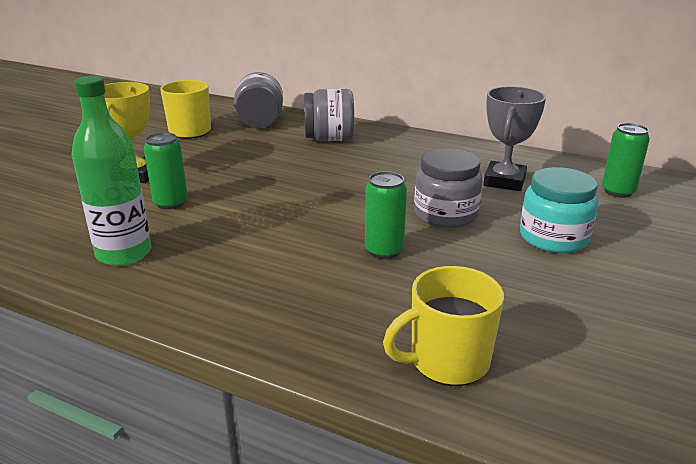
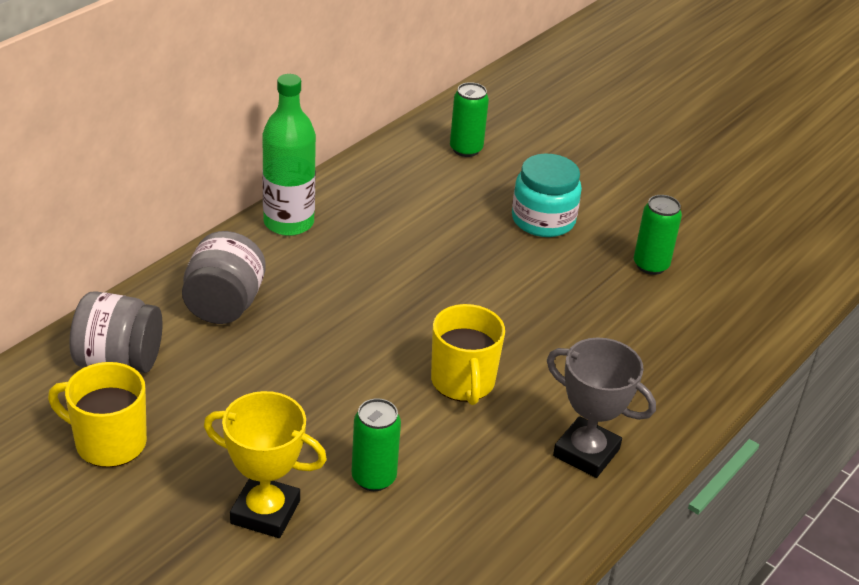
camera: 80 degrees left, 10 degrees up
(124, 253) = (494, 523): green bottle -> green bottle (288, 223)
(384, 251) = (539, 327): green can -> green can (651, 265)
(445, 215) = (478, 269): grey jar -> none
(447, 361) = (709, 335): yellow mug -> yellow mug (463, 382)
(504, 181) = (415, 207): grey trophy -> grey trophy (586, 452)

